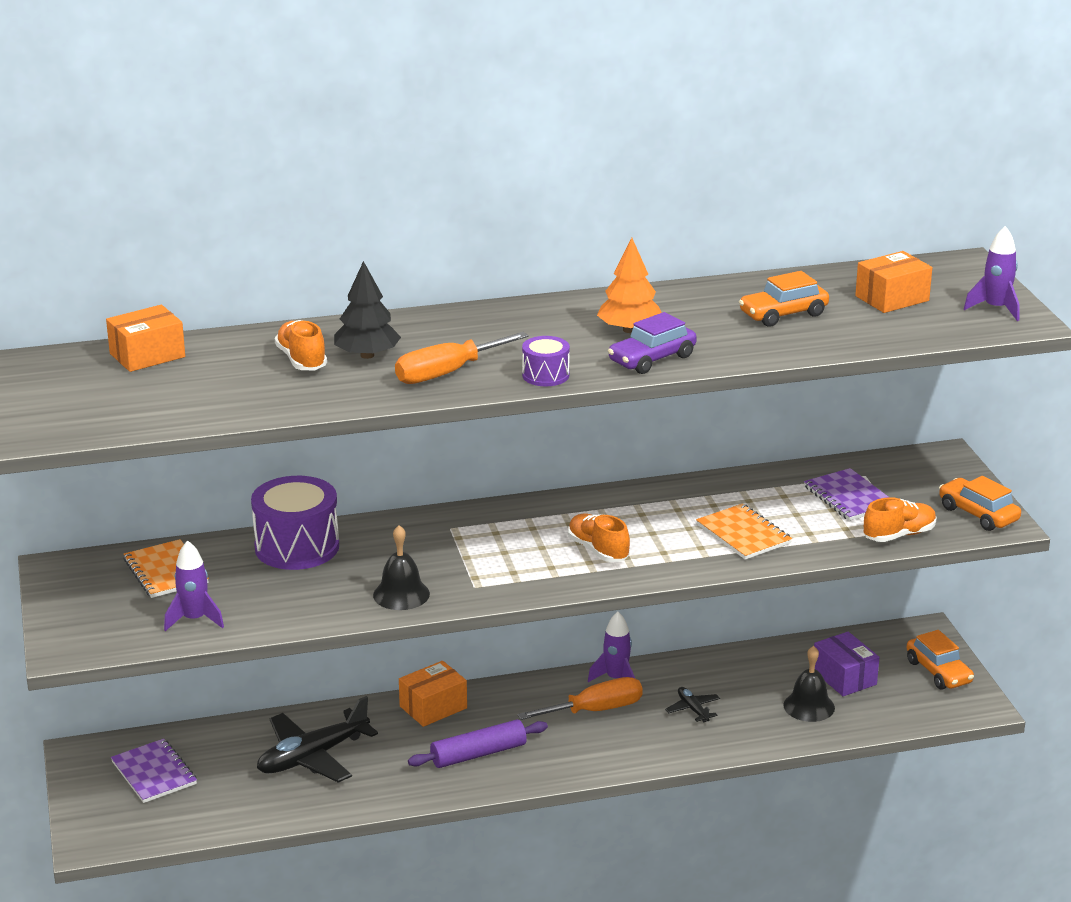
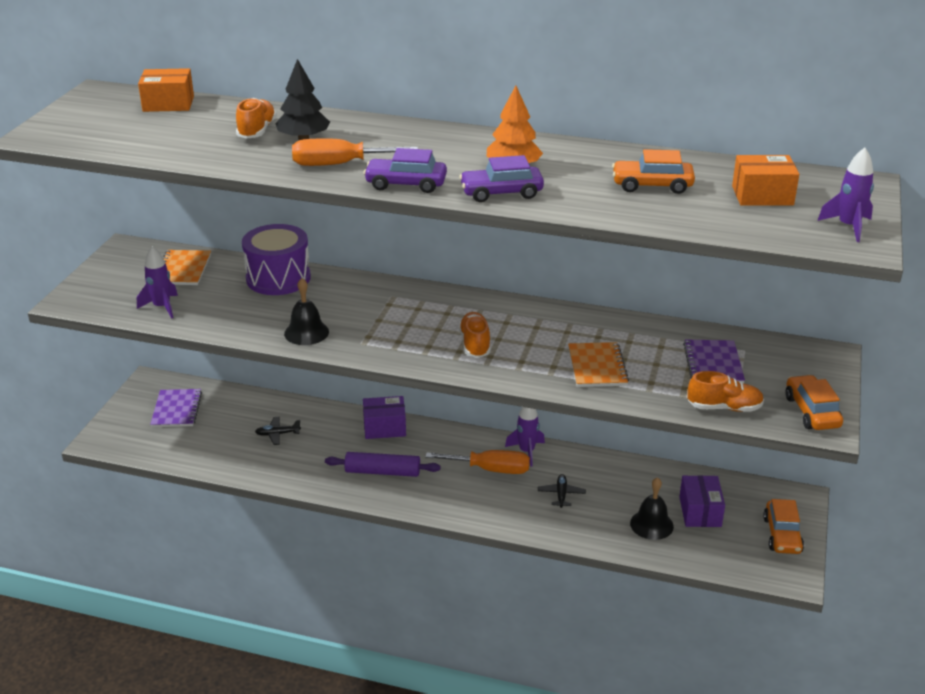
camera: 30 degrees right, 5 degrees up
(312, 757) = (277, 434): black plane -> black plane, size x0.47
(433, 707) = (384, 427): orange box -> purple box
(545, 375) = (406, 184): purple drum -> purple car

